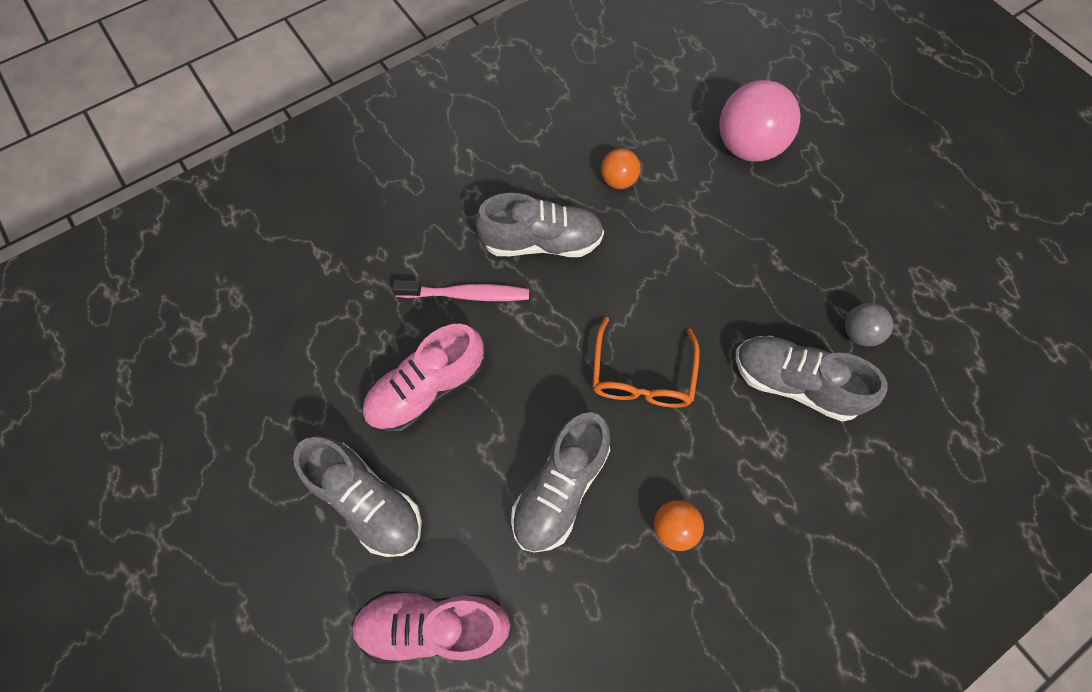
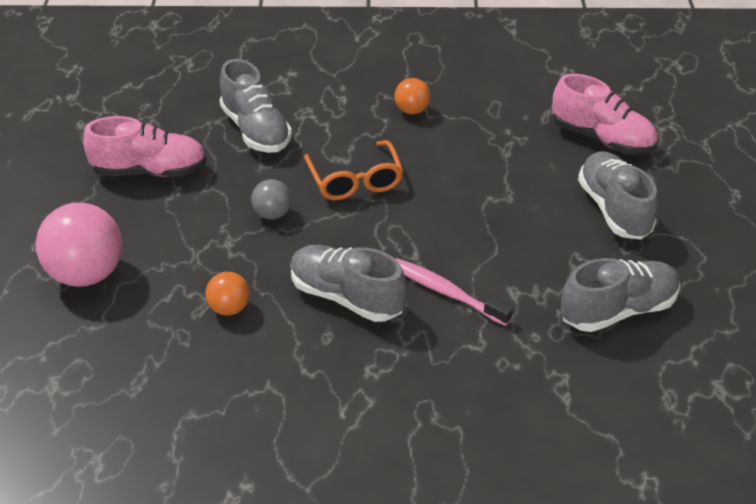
camera: 145 degrees left, 25 degrees down
(427, 389) = (527, 248): pink shoe -> pink shoe (150, 171)
(560, 488) = (469, 156): grey shoe -> grey shoe (618, 310)
(642, 376) = (355, 180): orange glasses -> orange glasses turned 120 degrees clockwise
(858, 333) = (178, 131): grey ball -> grey ball (272, 214)

